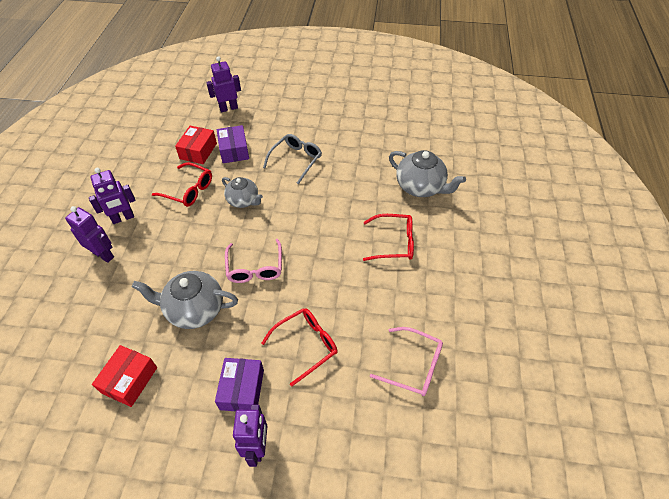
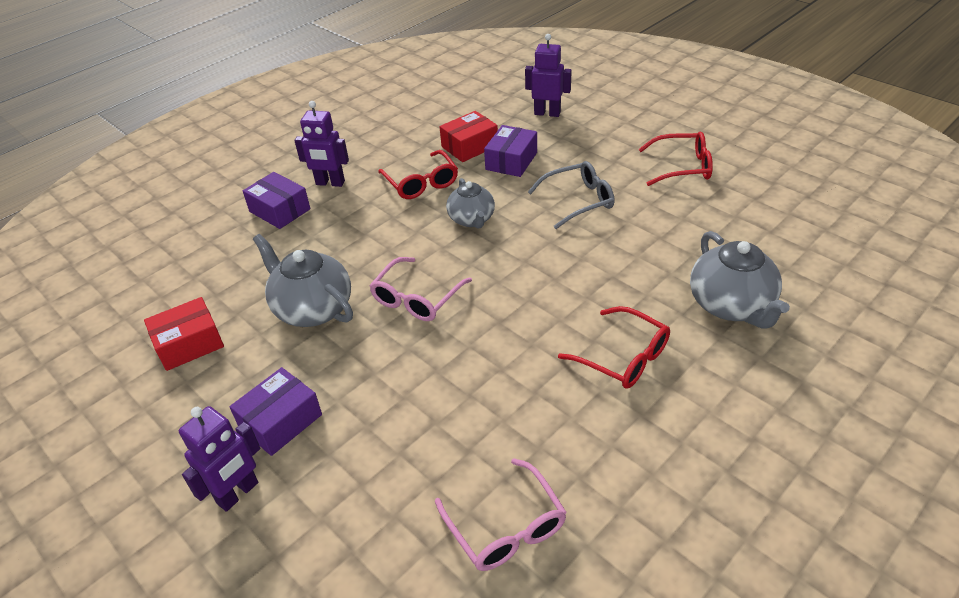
camera: 40 degrees right, 10 degrees down
(103, 255) = (280, 210): purple robot -> purple box
(305, 345) = (393, 416): red glasses -> red glasses (682, 167)

